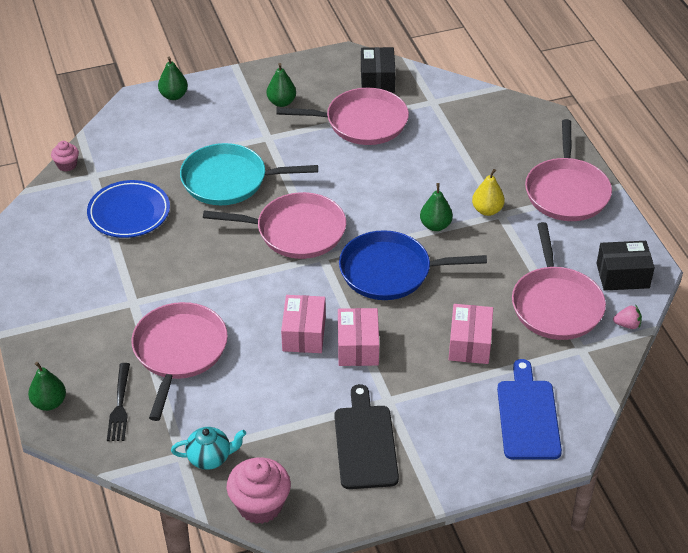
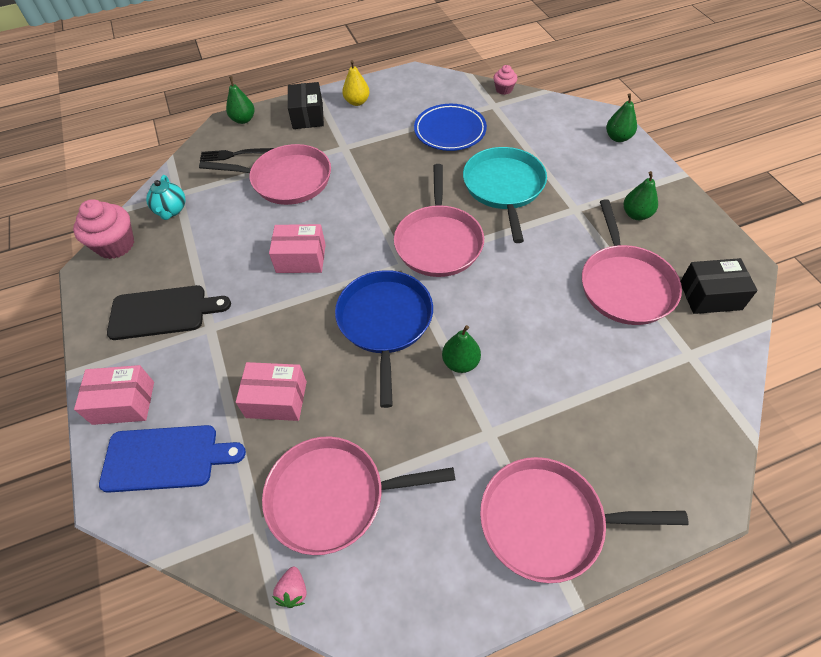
camera: 90 degrees right, 10 degrees up
(358, 347) = (281, 300): pink box -> pink box (123, 402)
(487, 210) = (495, 418): yellow pear -> yellow pear (357, 102)
(622, 275) = (385, 592): black box -> black box (308, 116)

